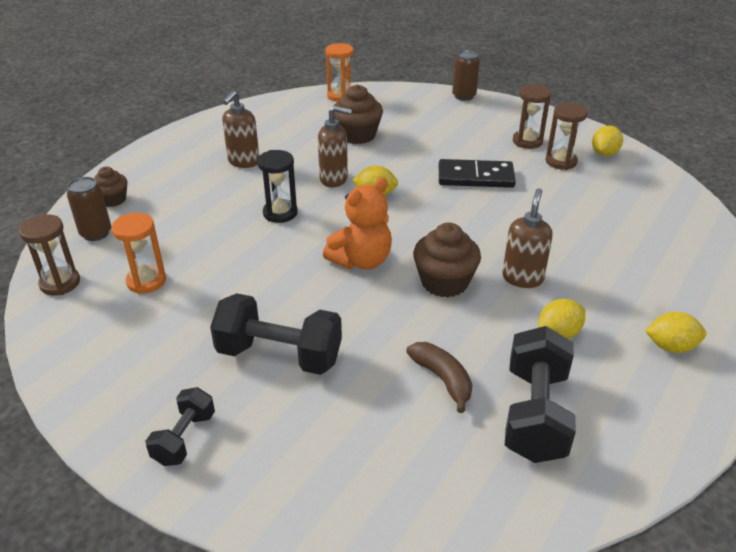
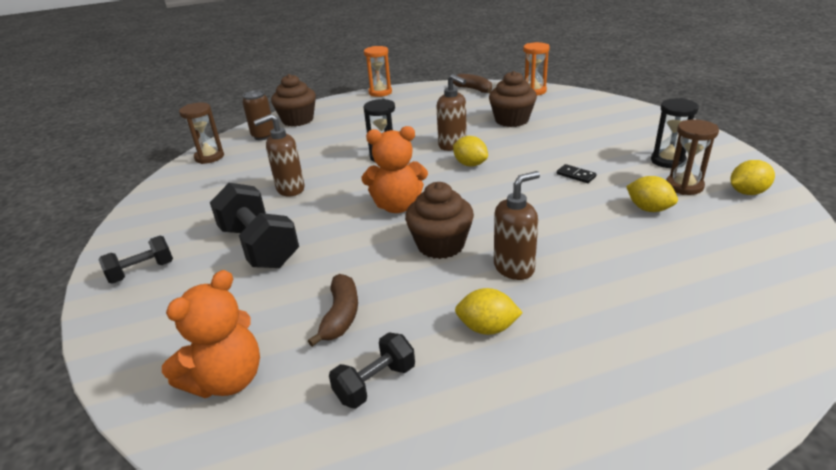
camera: 40 degrees right, 5 degrees down
(113, 200) = (298, 120): brown cupcake -> brown cupcake, size x1.61
(146, 281) = (251, 171): orange hourglass -> orange hourglass (380, 92)
(243, 162) = (404, 118): brown soap dispenser -> brown soap dispenser (290, 189)
(277, 107) = (474, 89): none -> brown banana
(421, 477) = (227, 379): none -> orange teddy bear
(464, 96) = (647, 112): brown can -> none
(475, 177) = (576, 175): black domino -> black domino, size x0.46
(527, 141) = (668, 161): brown hourglass -> black hourglass
(535, 414) = (375, 383): black dumbbell -> black dumbbell, size x0.57
(670, 346) = (594, 396): yellow lemon -> yellow lemon (648, 209)

